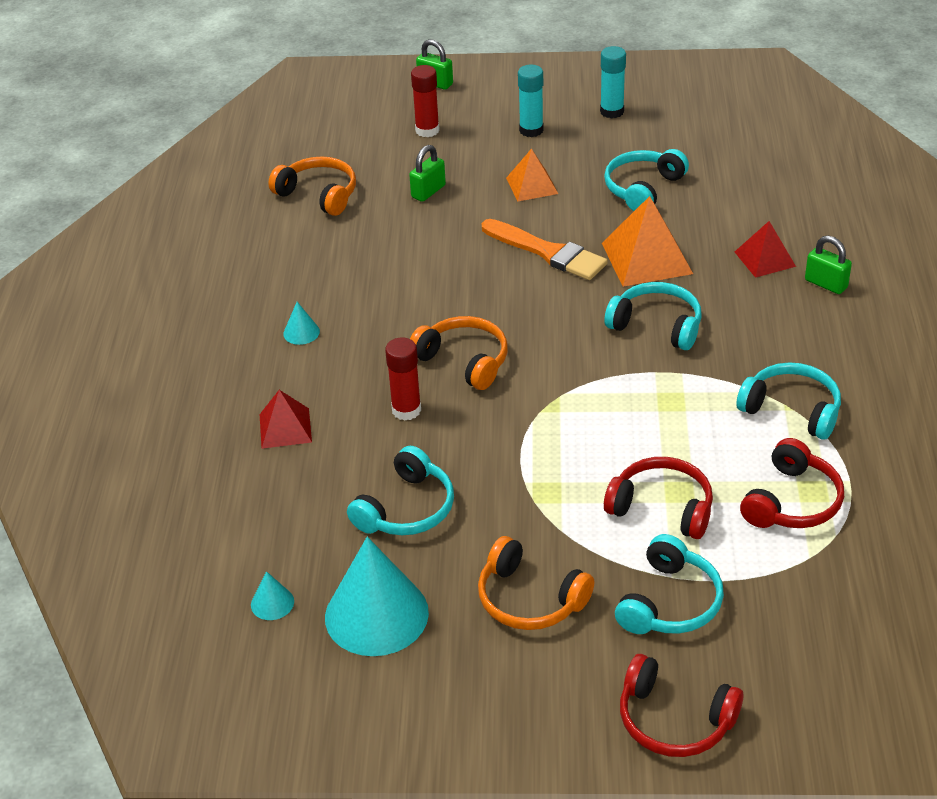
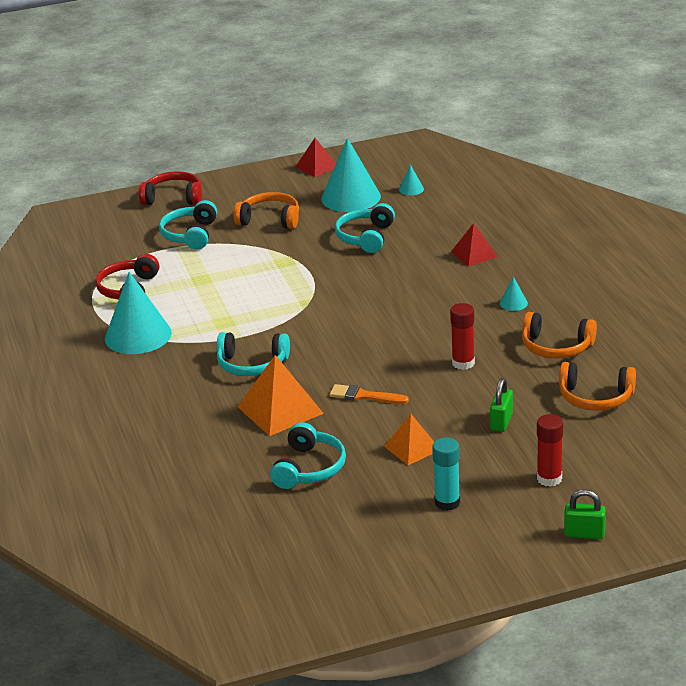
camera: 160 degrees right, 10 degrees down
(406, 410) = (402, 279): red glue stick -> red glue stick (463, 363)
(464, 361) = (382, 313): orange headphones -> orange headphones (556, 347)
(547, 252) = (364, 396): orange brush -> orange brush, size x0.65
(612, 111) = (377, 543): turquoise glue stick -> none
(662, 507) = (209, 270): red headphones -> none
(765, 259) = (181, 431): red pyramid -> red pyramid (317, 167)
(792, 410) = (138, 335): turquoise headphones -> turquoise cone
(826, 284) = (126, 423): green padlock -> none

